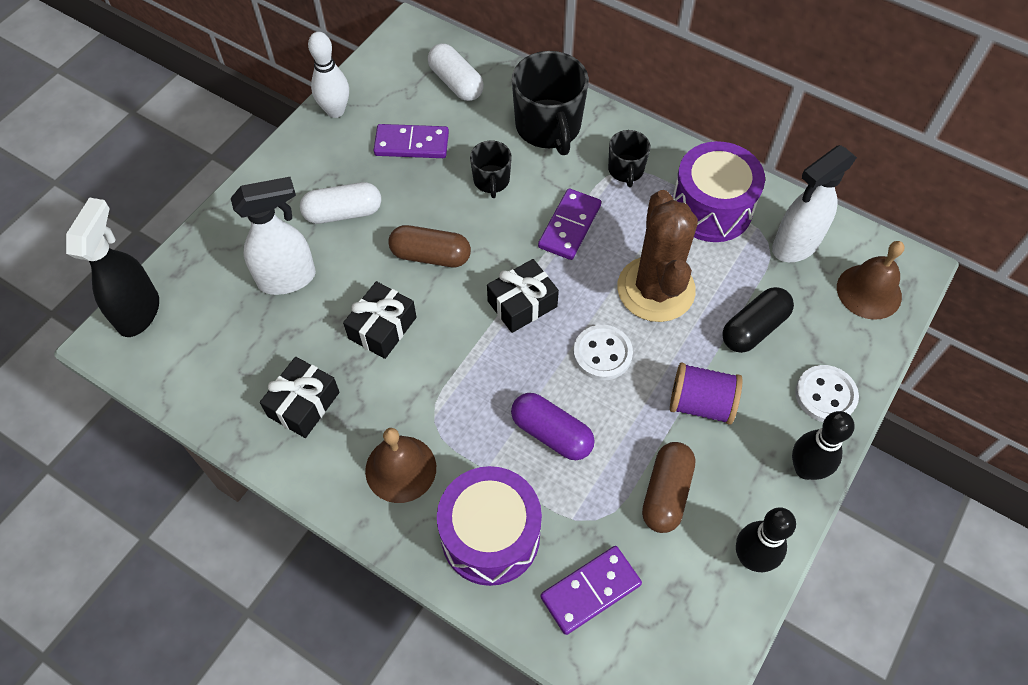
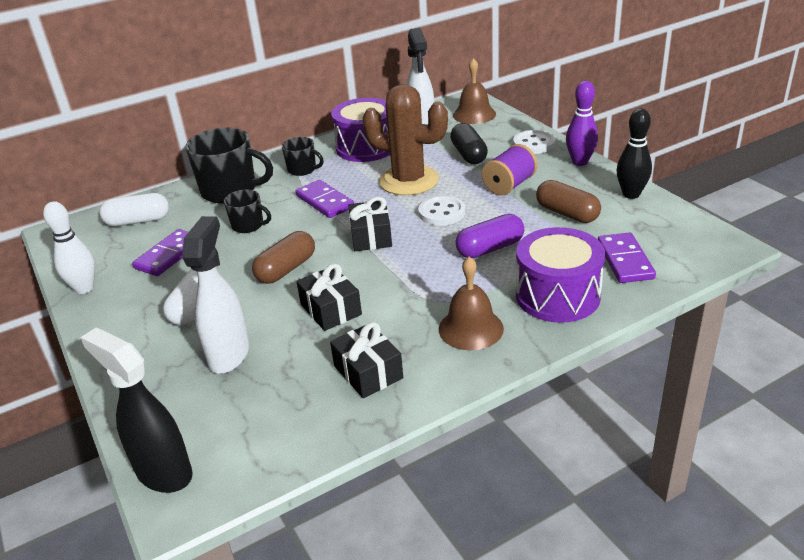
camera: 60 degrees left, 25 degrees down
(805, 469) = (580, 162): black bowling pin -> purple bowling pin

